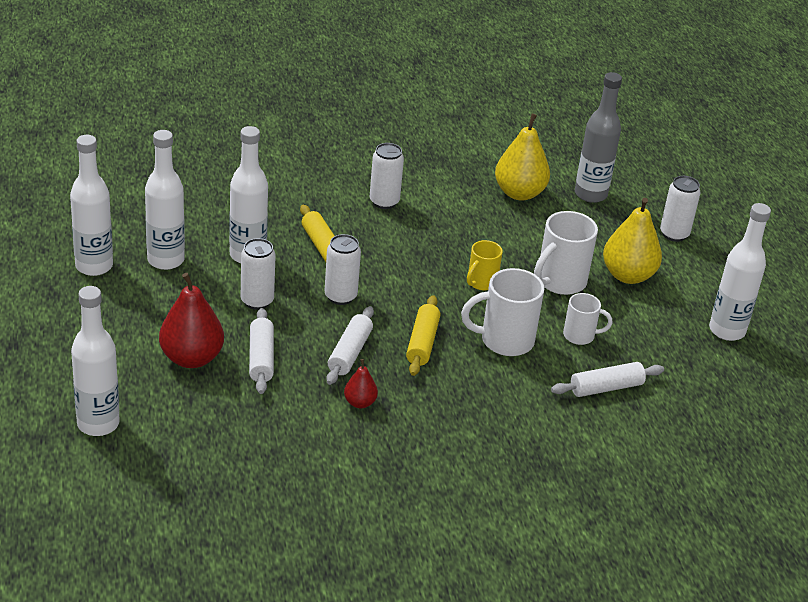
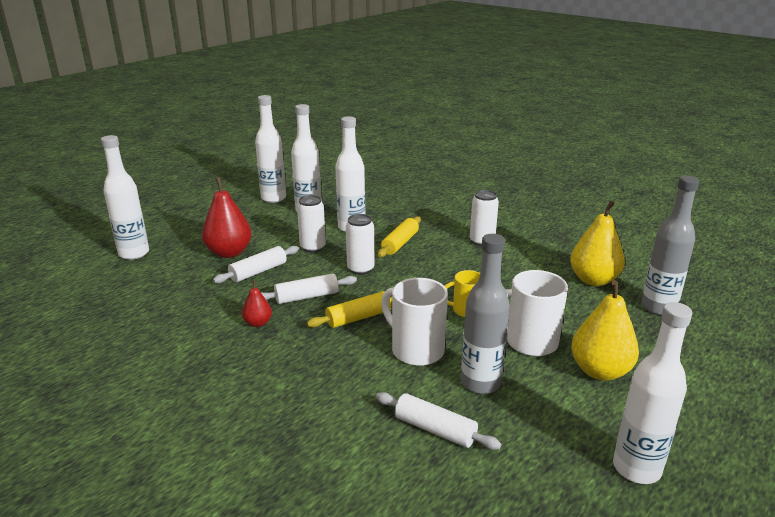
camera: 55 degrees right, 10 degrees down
(580, 336) = (480, 383): white mug -> grey bottle
(674, 234) = (701, 369): white can -> none

